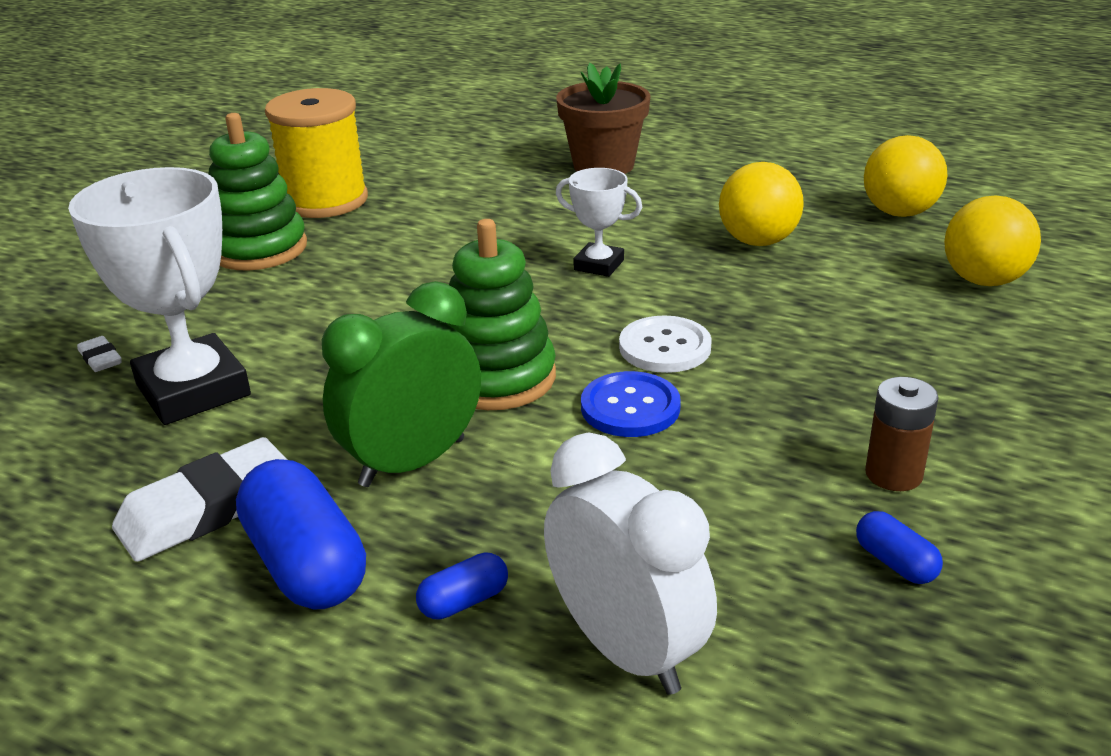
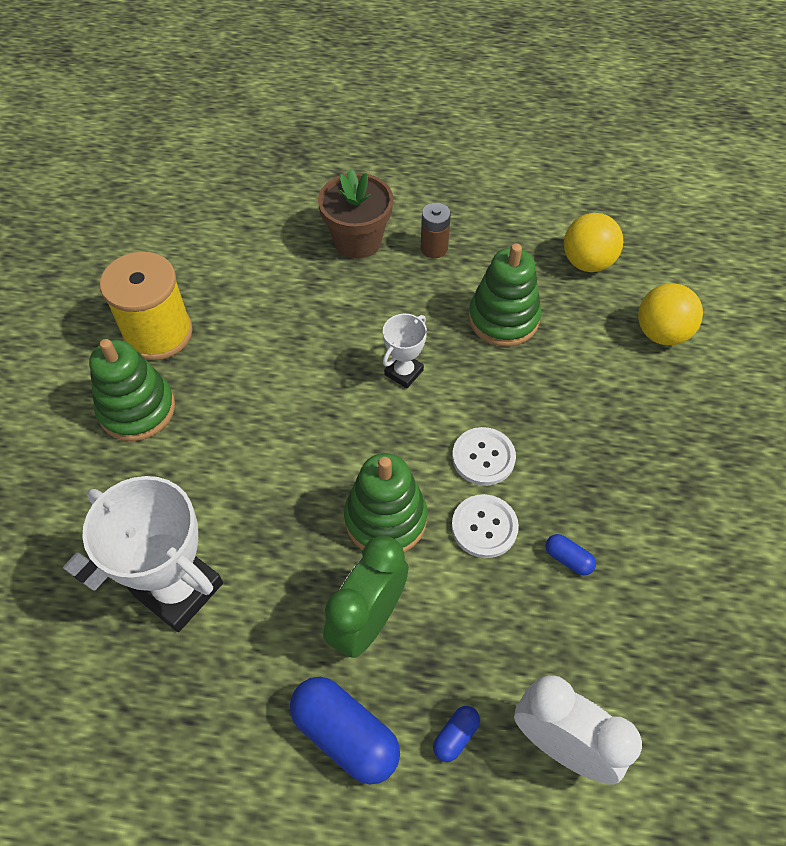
camera: 20 degrees left, 25 degrees up
(207, 509) = (254, 705): white eraser -> none
(599, 265) = (404, 372): white trophy -> white trophy turned 60 degrees counterclockwise
(630, 407) = (484, 527): blue button -> white button
(758, 241) = (503, 319): yellow ball -> green stacking toy
(893, 474) = (660, 549): brown battery -> brown battery (434, 248)
(895, 563) = (682, 627): blue capsule -> blue capsule (568, 559)

